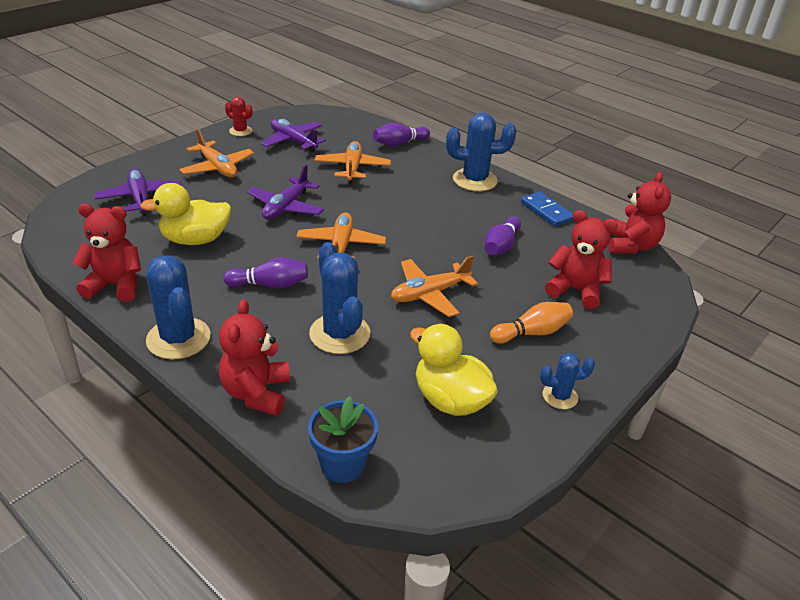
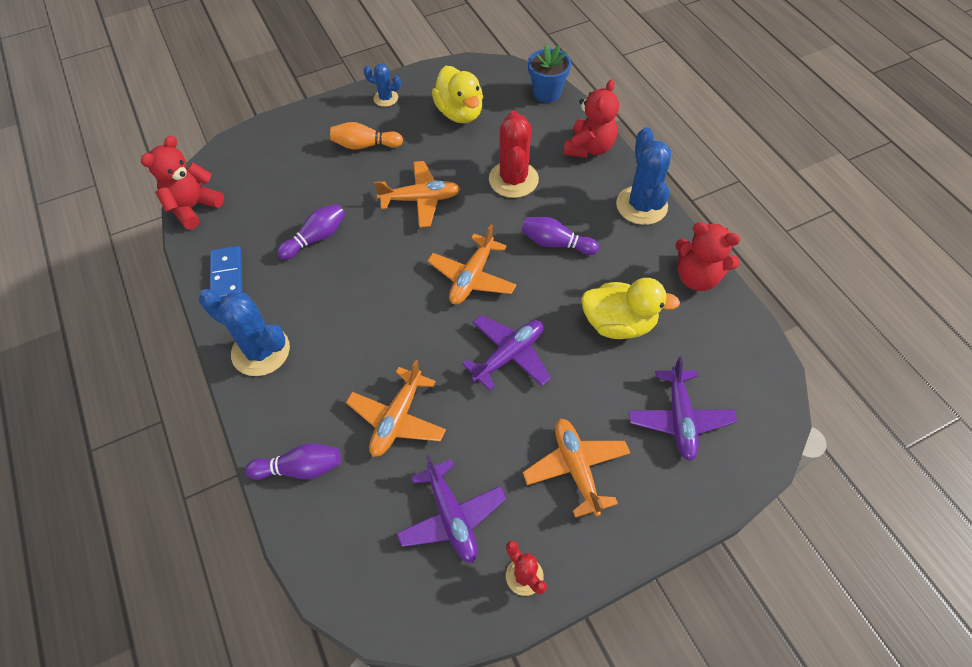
camera: 155 degrees left, 20 degrees up
(339, 334) = (513, 179): blue cactus -> red cactus
(575, 290) = (294, 173): red teddy bear -> none

